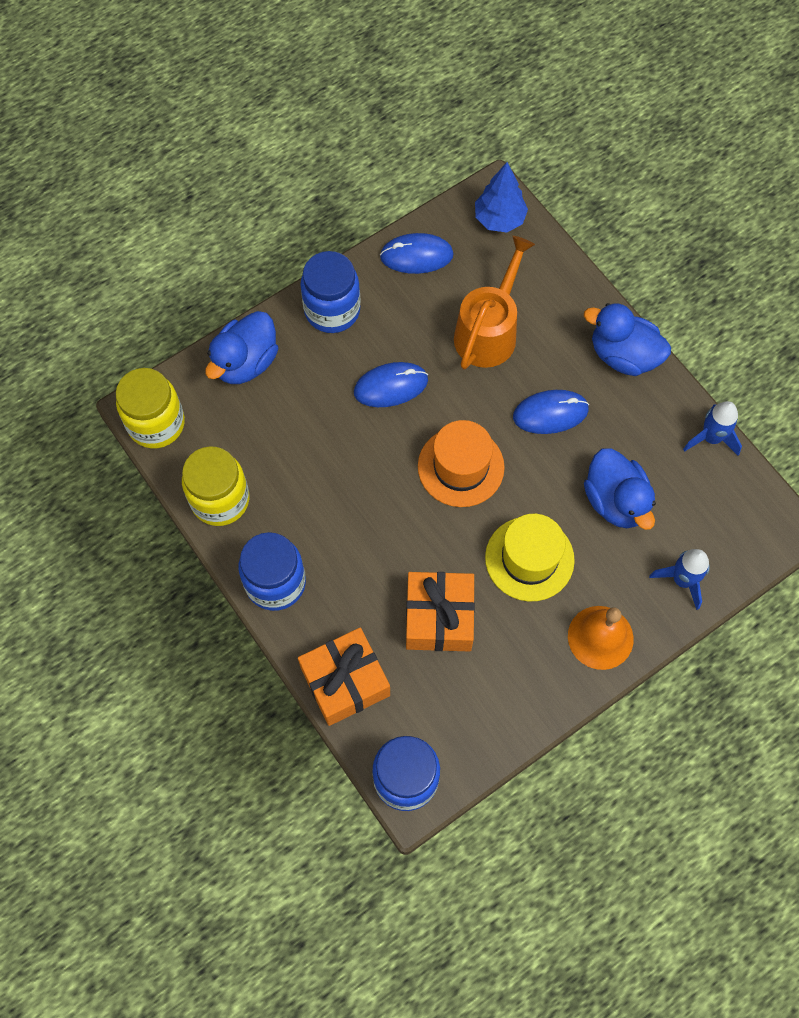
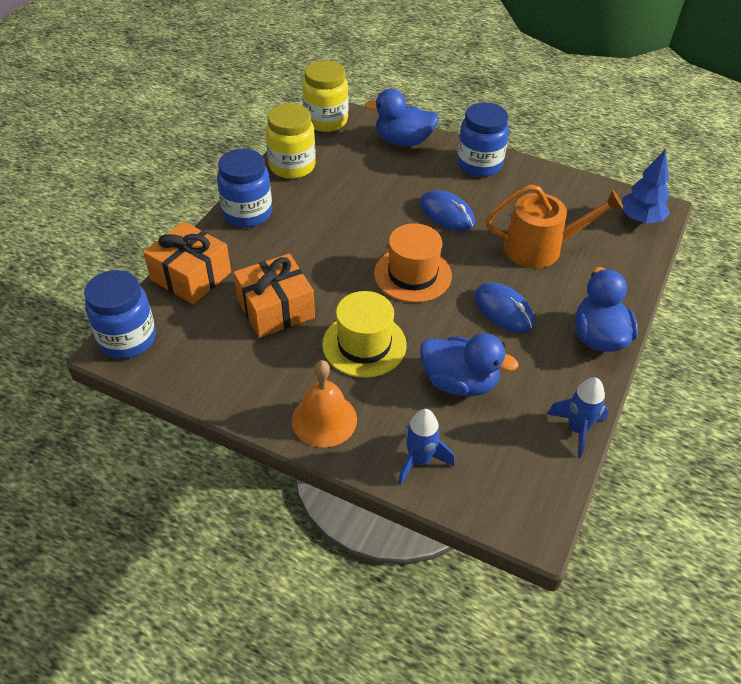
camera: 60 degrees right, 20 degrees down
(416, 255) = (564, 188): blue mouse -> none
(616, 501) = (459, 382): blue duck -> blue duck turned 105 degrees counterclockwise

